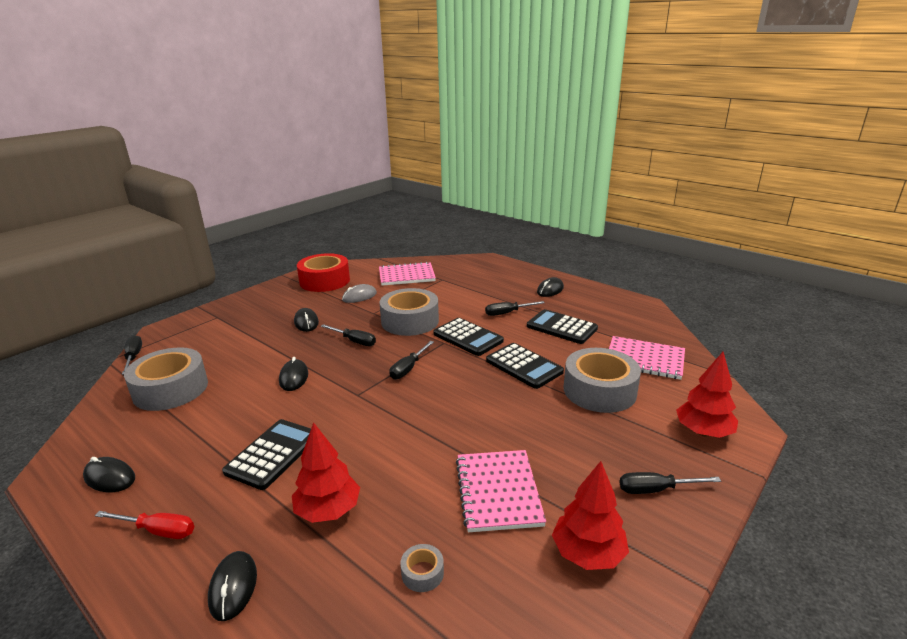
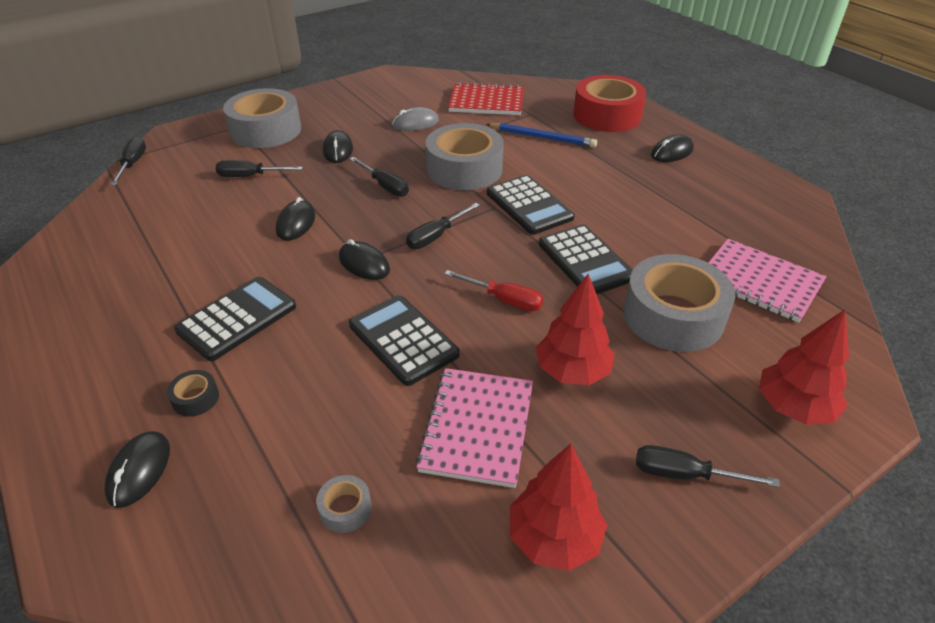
camera: 15 degrees right, 15 degrees up
(109, 478) = (61, 310): black mouse -> black mouse (364, 264)
(158, 531) = (88, 385): red screwdriver -> red screwdriver (504, 300)
(170, 389) = (157, 213): grey tape -> grey tape (266, 130)
(261, 520) = (195, 398): none -> black tape
(325, 281) = (381, 94): red tape -> red tape (607, 115)
(328, 510) = (271, 404): red tree -> red tree (572, 371)
(406, 276) = (486, 102): pink notebook -> red notebook
(457, 293) = (542, 137): none -> blue pencil
(507, 313) = (597, 178): black screwdriver -> black screwdriver (250, 176)
(561, 327) = (662, 212): black calculator -> black calculator (403, 340)

